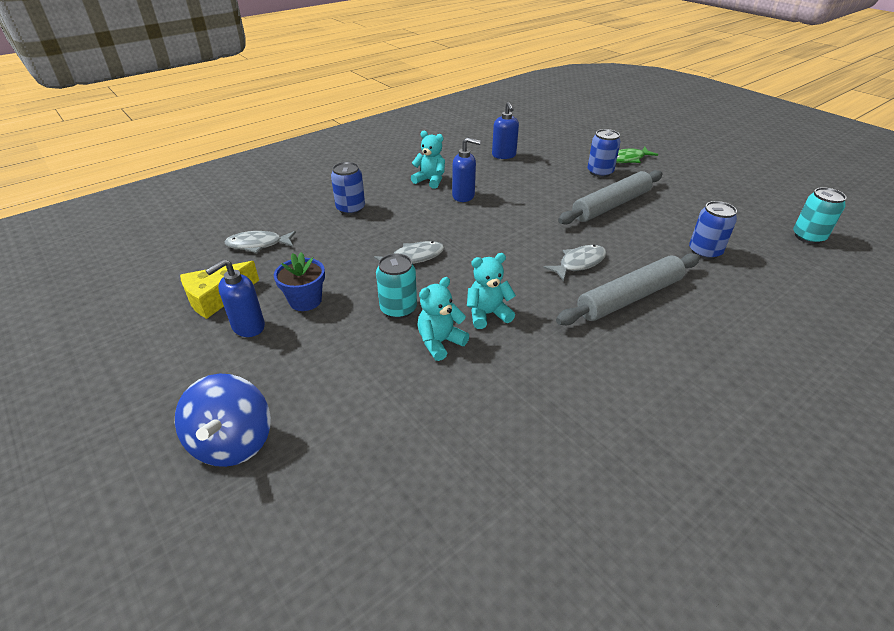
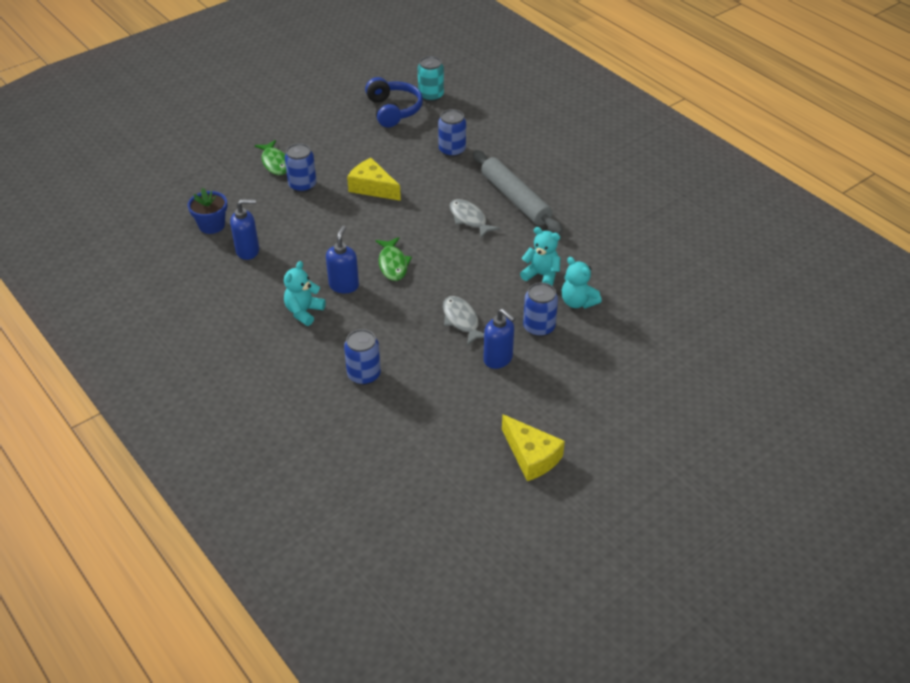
camera: 90 degrees left, 5 degrees up
(233, 442) = (693, 405): blue spinning top -> none
(248, 327) = (571, 423): blue soap dispenser -> blue soap dispenser (498, 359)
(258, 244) = (437, 443): grey fish -> none
(305, 300) = (531, 389): blue flower pot -> blue flower pot (212, 225)
(398, 309) = (539, 327): turquoise can -> blue can
(487, 314) = (541, 275): turquoise teddy bear -> turquoise teddy bear turned 135 degrees clockwise
(495, 219) = (393, 264): none -> green fish
(611, 205) = (372, 187): grey rolling pin -> yellow cheese
(757, 214) = (393, 110): none -> blue headphones

